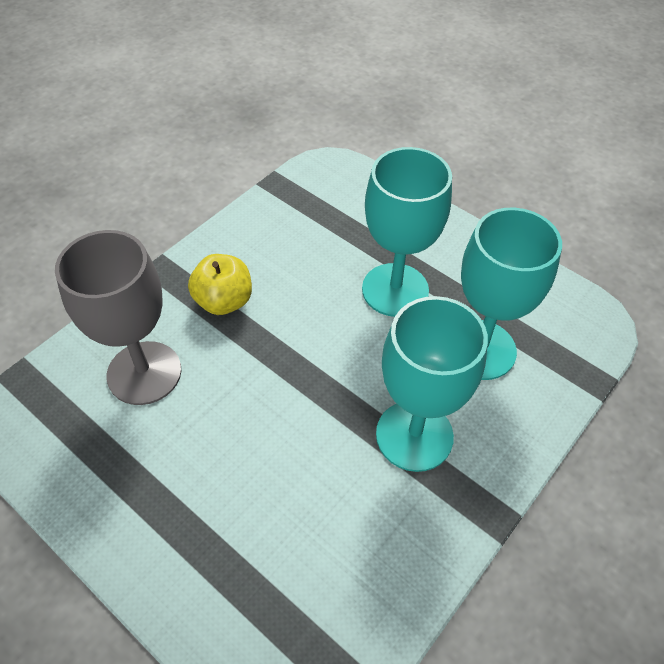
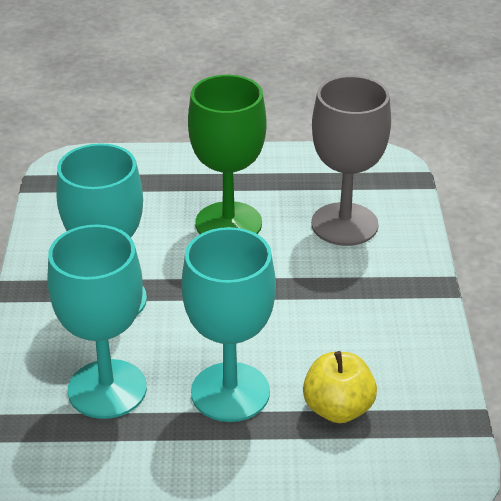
camera: 140 degrees right, 15 degrees down
(224, 301) = (358, 295): yellow apple -> yellow apple (338, 409)
(231, 451) = (228, 223): none -> green goblet

